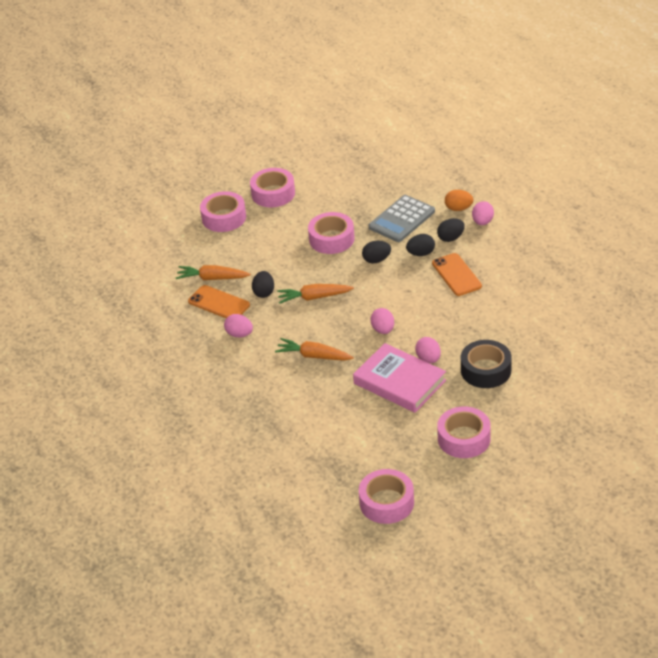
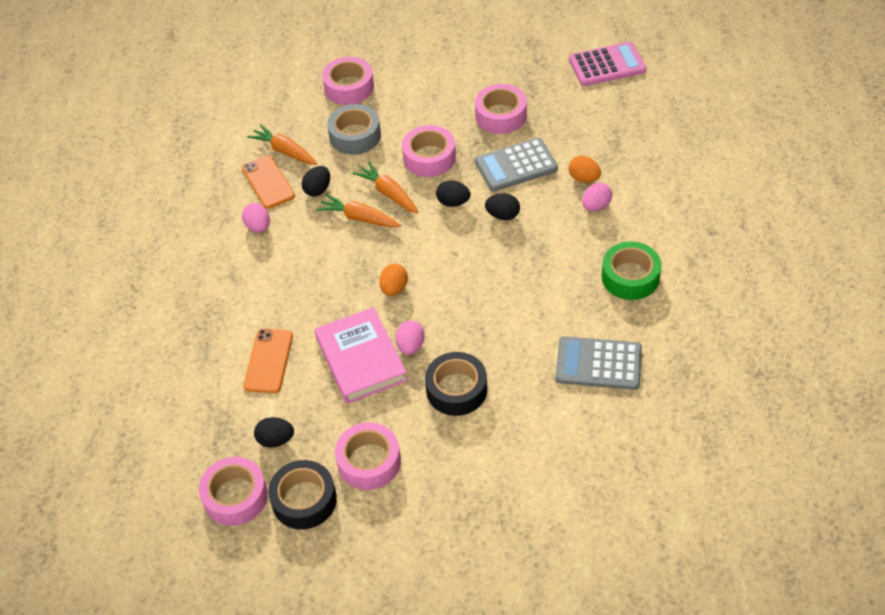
camera: 30 degrees right, 10 degrees up
(259, 247) = (355, 136): none -> grey tape
(273, 193) = (416, 80): pink tape -> pink tape (501, 115)
(314, 356) = (305, 286): orange carrot -> orange carrot (388, 193)
(383, 330) = (394, 288): pink egg -> orange egg
(410, 132) = (607, 65): none -> pink calculator
(439, 481) = (304, 500): none -> black tape
(451, 238) = (548, 211): black egg -> black egg (276, 440)
(456, 275) = (518, 258): orange phone -> orange phone (268, 361)
(544, 255) = (630, 277): none -> green tape
(569, 314) = (598, 364): none -> grey calculator

